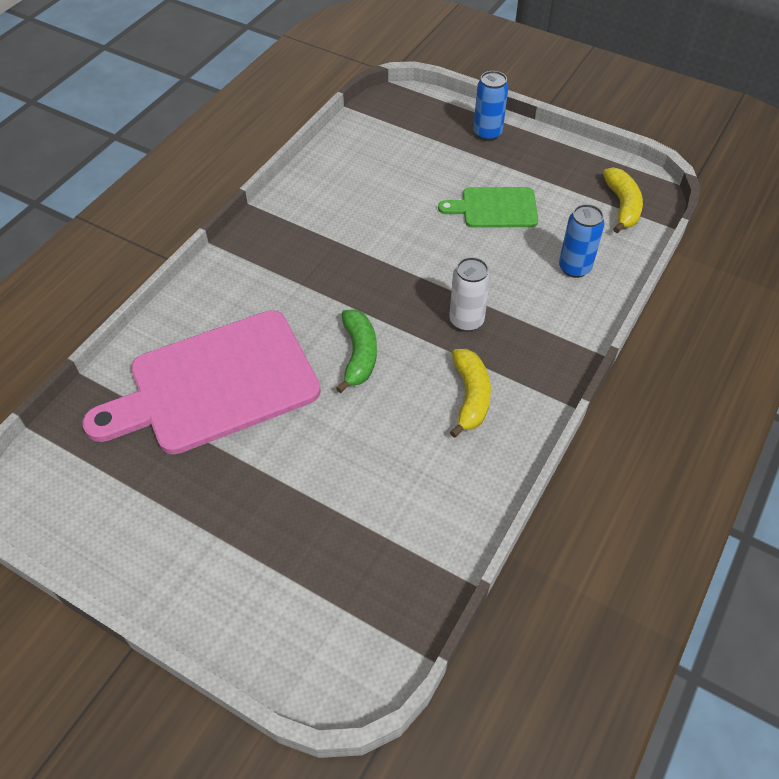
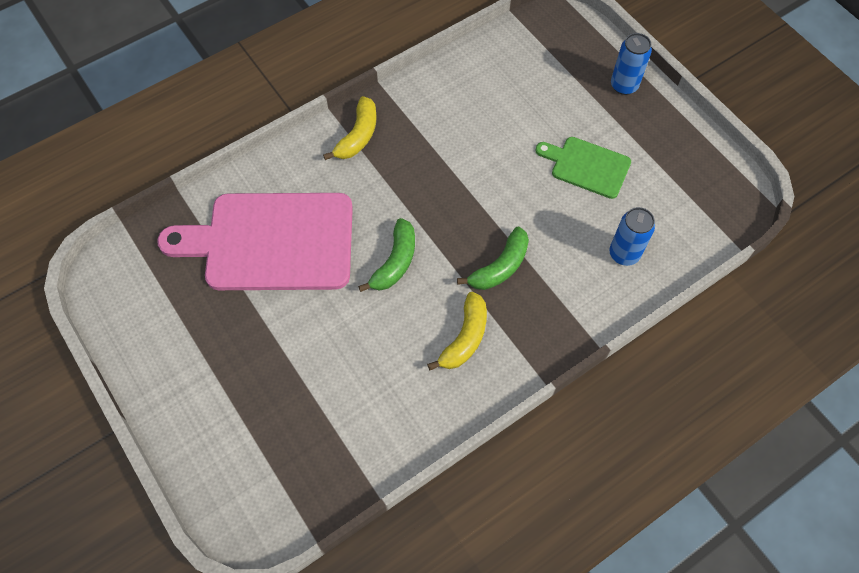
camera: 25 degrees right, 10 degrees up
(466, 321) = (500, 267): white can -> green banana
(622, 206) = (706, 208): yellow banana -> yellow banana (358, 136)

